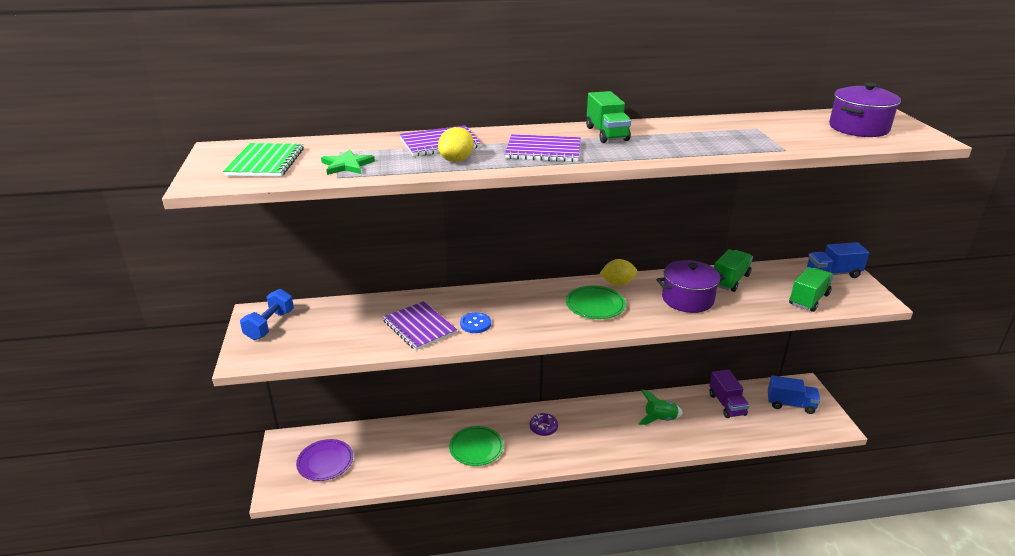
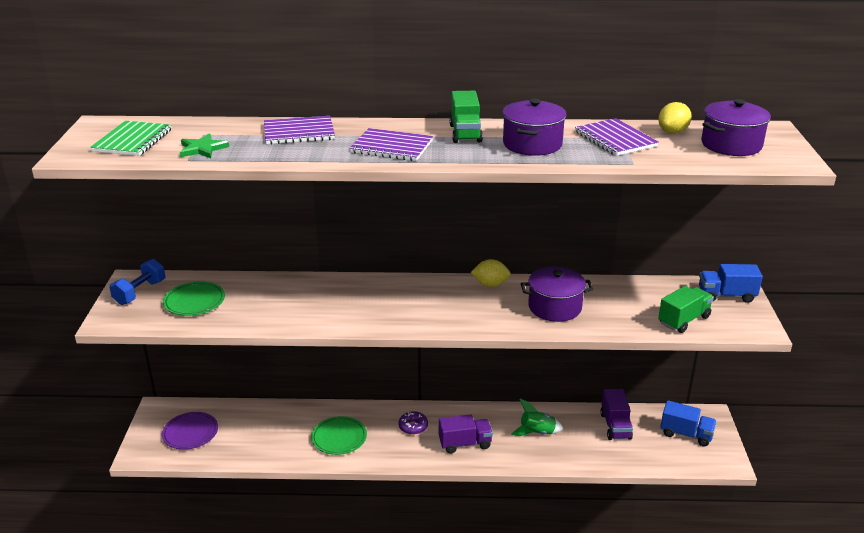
camera: 10 degrees right, 0 degrees up
(419, 327) = (277, 308): purple notebook -> purple notebook (615, 139)
(456, 160) = (304, 151): yellow lemon -> yellow lemon (672, 132)
(475, 324) = (331, 310): blue button -> none
(595, 305) = (457, 304): green plate -> green plate (194, 302)
(597, 438) = (465, 443): none -> purple truck
(678, 139) = (532, 144): none -> purple pot
(730, 280) = (610, 292): green truck -> none

